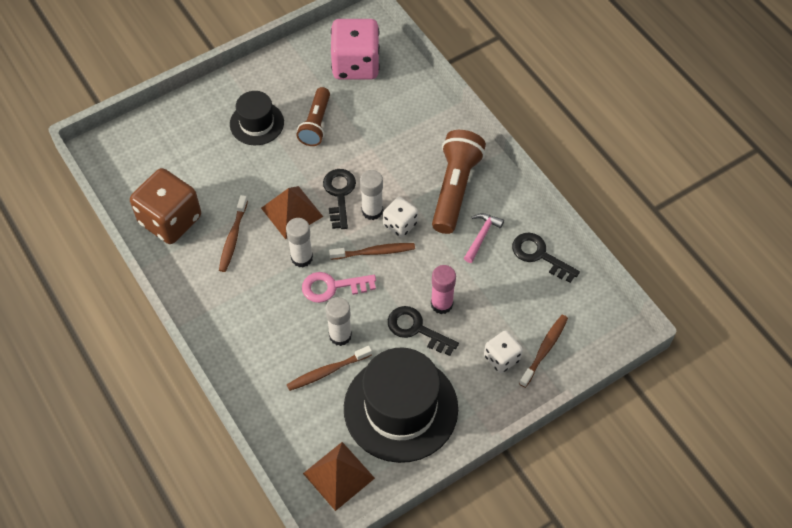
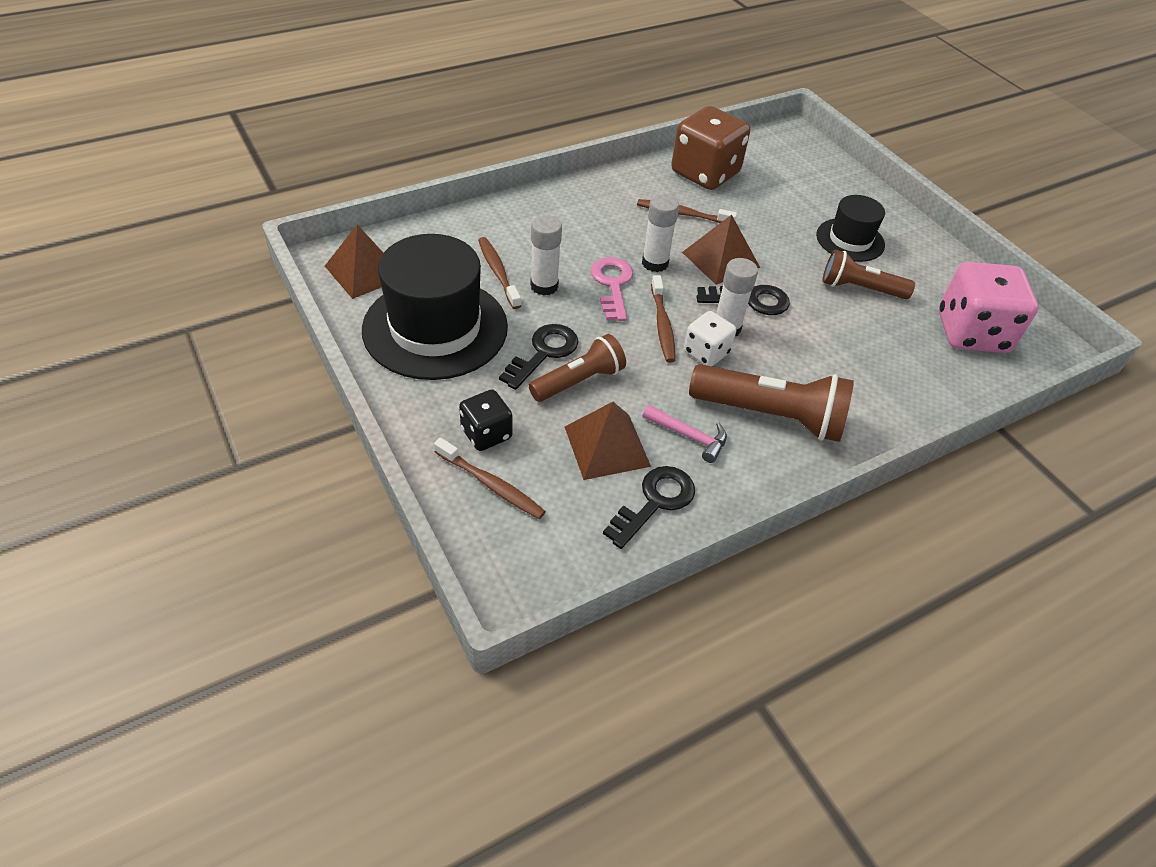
camera: 90 degrees right, 10 degrees down
(441, 304) = (579, 381): pink glue stick -> brown flashlight
(499, 284) = (606, 446): none -> brown pyramid
(501, 358) = (486, 434): white dice -> black dice

